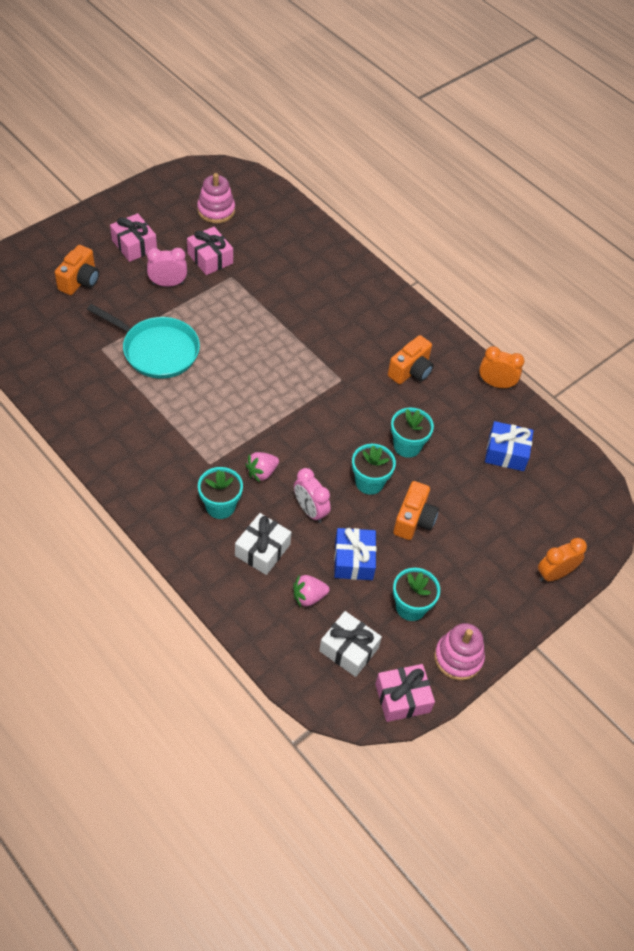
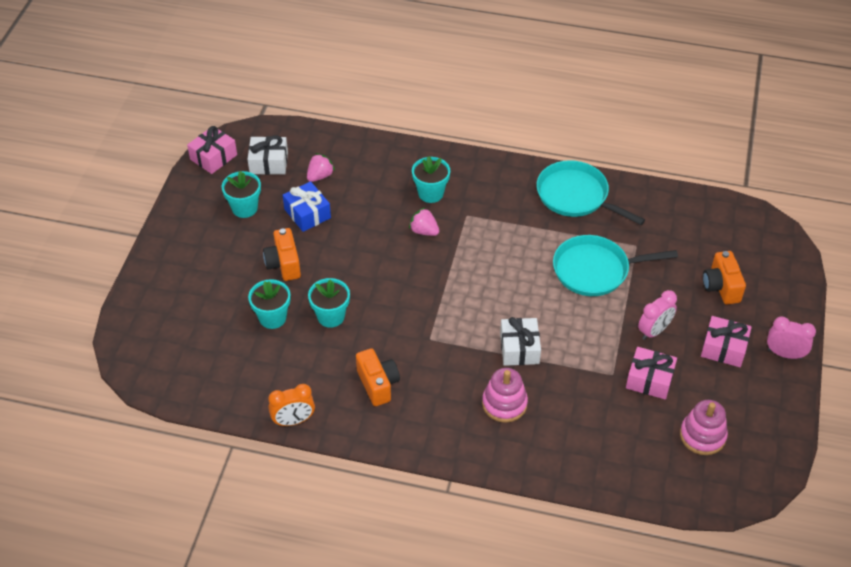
camera: 150 degrees right, 5 degrees down
(97, 420) = (576, 196): none -> turquoise pan
(262, 472) = (424, 231): pink strawberry -> pink strawberry turned 75 degrees counterclockwise
(262, 550) = (376, 184): white gift -> white gift (519, 348)
(310, 510) = (366, 227): pink clock -> pink clock (784, 354)
(369, 482) = (338, 271): turquoise flower pot -> turquoise flower pot (272, 318)
(411, 371) = (378, 384): orange camera -> orange camera turned 150 degrees clockwise
(458, 658) = (190, 197): pink stacking toy -> pink stacking toy (504, 404)
(506, 453) = (244, 361): blue gift -> none
(554, 574) = (149, 288): orange clock -> none

